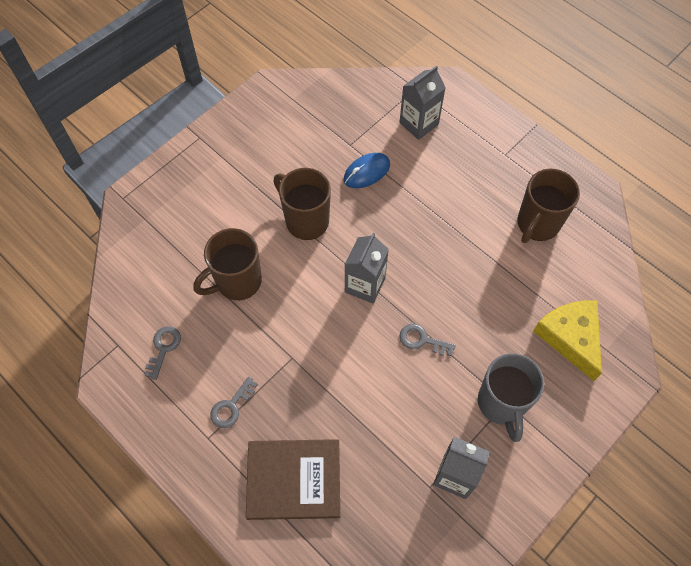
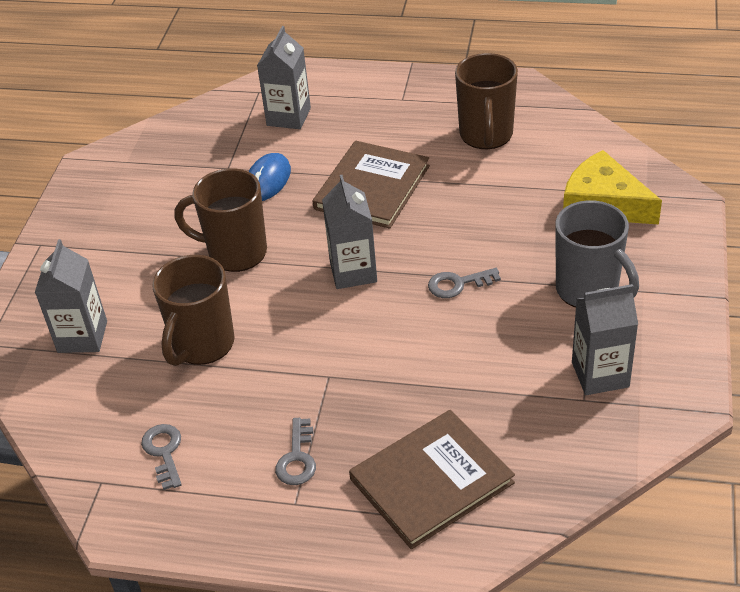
camera: 30 degrees left, 20 degrees down
(176, 228) = (82, 337): none -> grey carton
(427, 221) = (372, 187): none -> brown book

